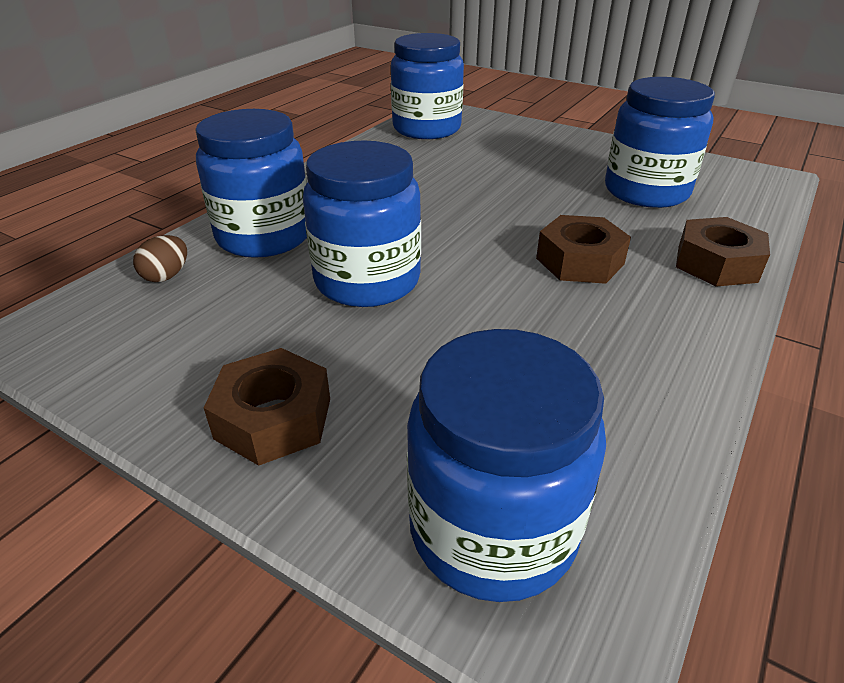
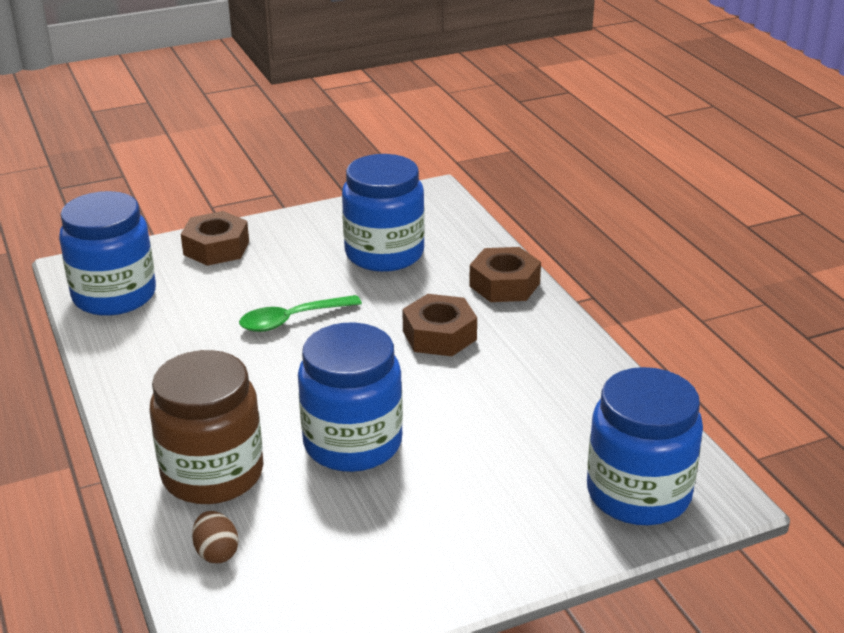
camera: 55 degrees left, 5 degrees down
(264, 236) = (213, 474): blue jar -> brown jar
(273, 418) = (473, 547): brown nut -> brown nut (216, 248)
(494, 191) = (292, 320): none -> green spoon

